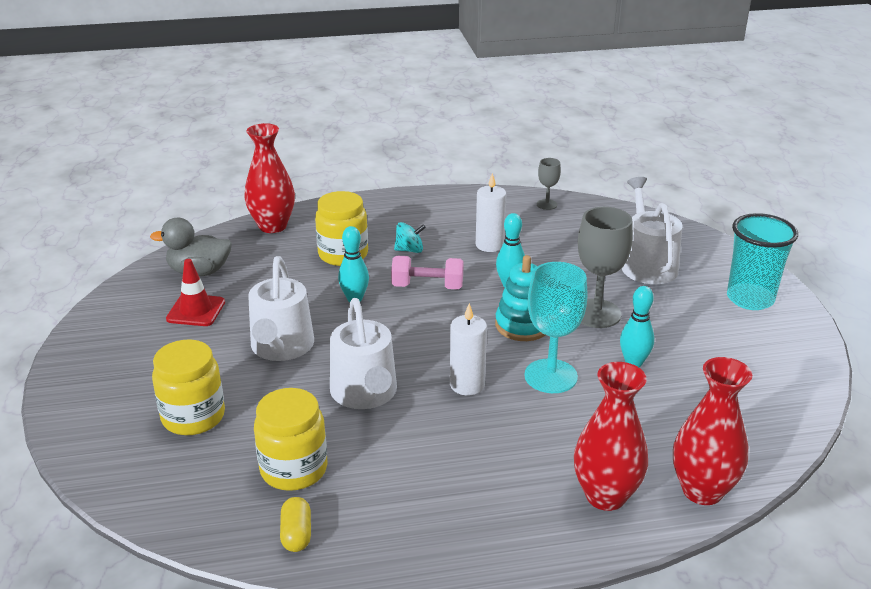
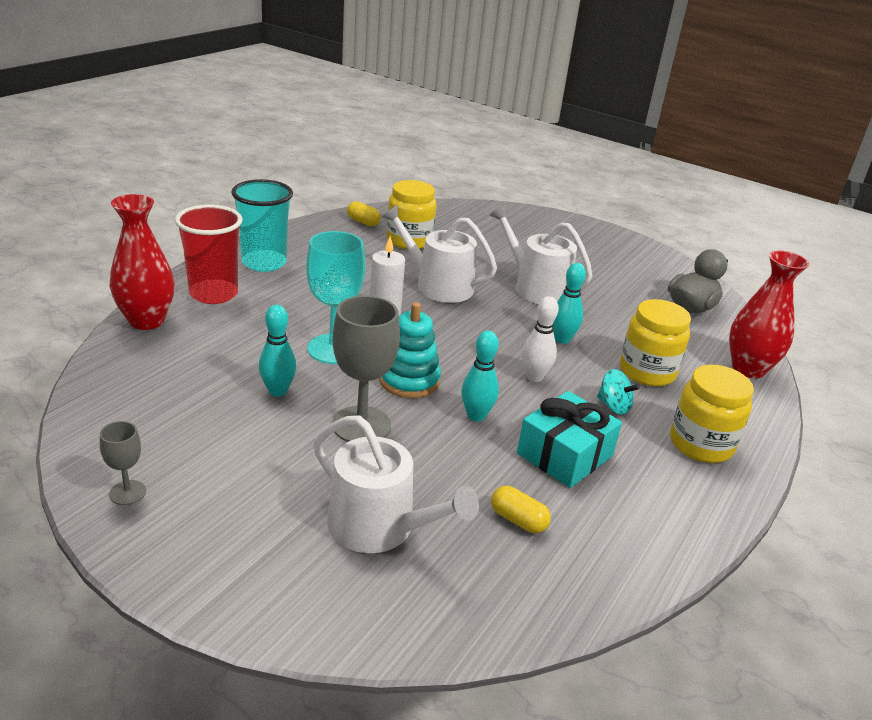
camera: 130 degrees right, 0 degrees up
(193, 417) = (502, 239): yellow jar -> yellow jar (700, 444)
(196, 310) = (629, 284): red traffic cone -> none
(409, 250) = (613, 406): turquoise spinning top -> turquoise spinning top turned 90 degrees counterclockwise
(427, 286) = (534, 377): pink dumbbell -> white bowling pin
(489, 245) = (564, 455): white candle -> turquoise gift
(547, 204) = (613, 567): grey goblet -> grey goblet (127, 492)
(566, 235) = (518, 520): none -> yellow capsule
(605, 496) = (213, 294): red vase -> red cup
(750, 299) = (211, 539): turquoise cup -> turquoise cup (264, 263)

